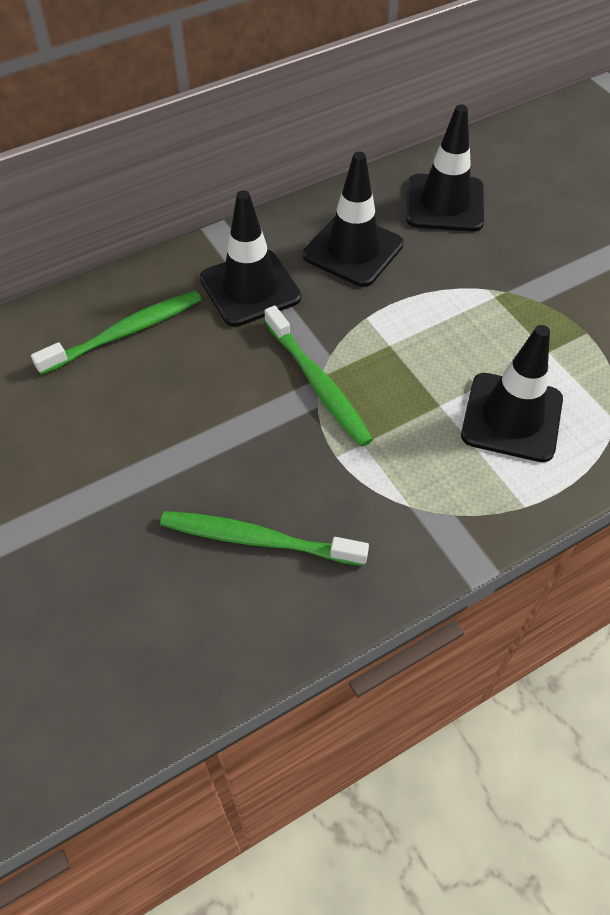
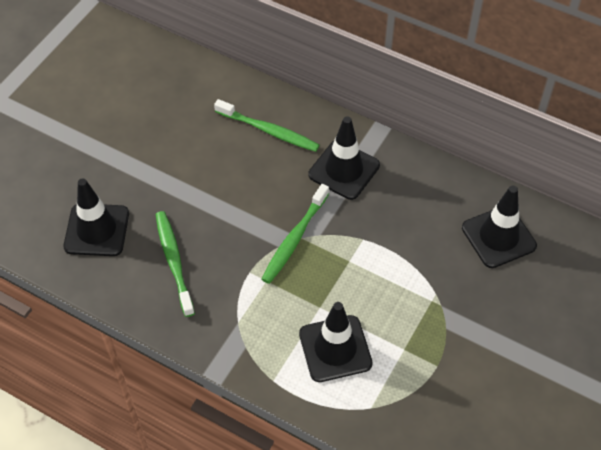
camera: 60 degrees right, 0 degrees up
(353, 250) = (415, 206): black traffic cone -> black traffic cone (97, 230)

